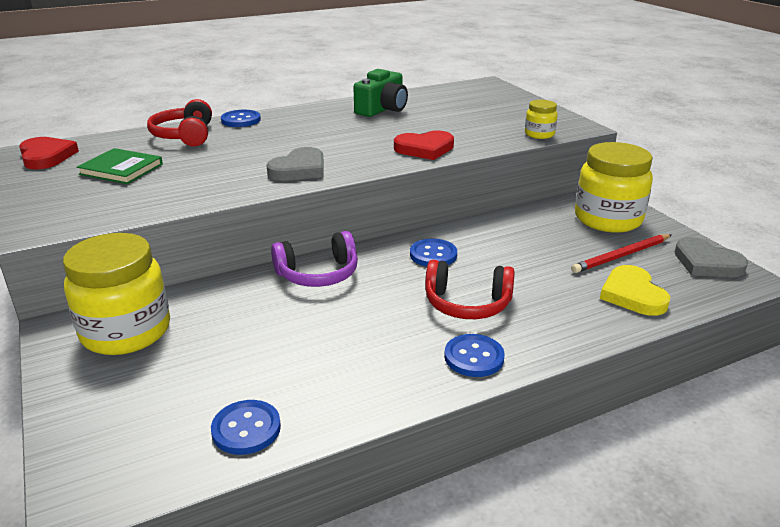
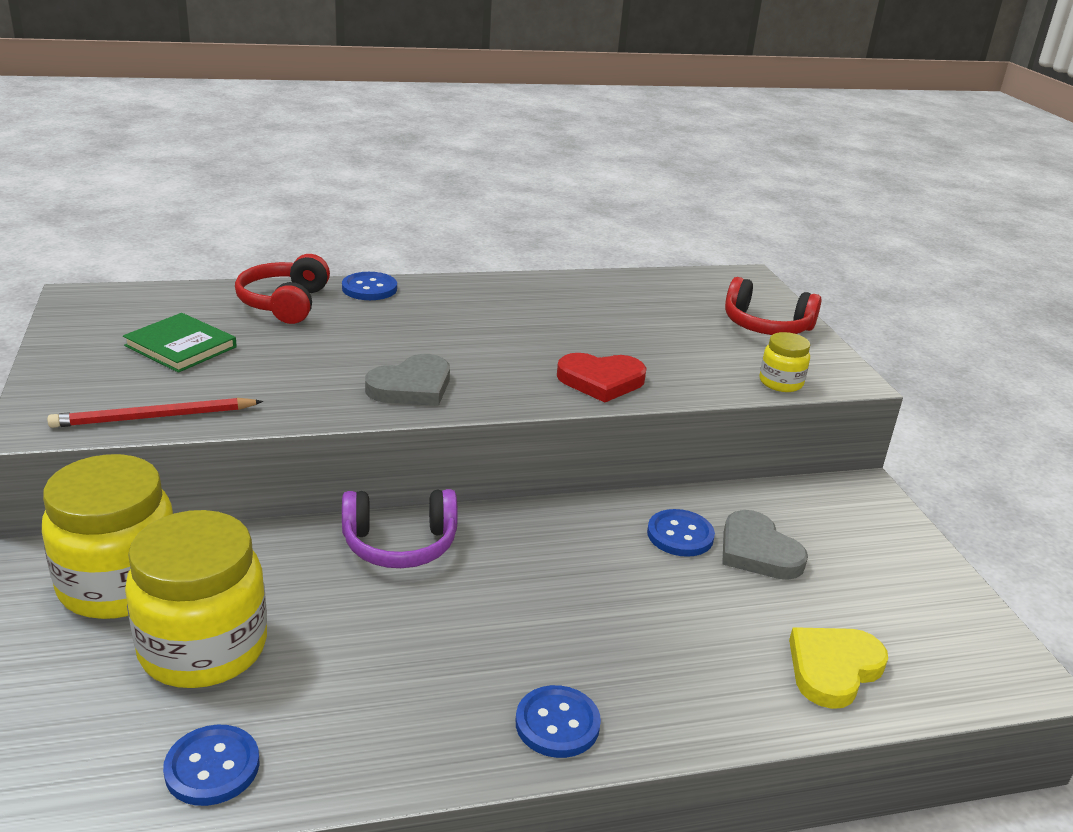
camera: 10 degrees right, 0 degrees up
(46, 156) = (96, 309): red heart -> none
(382, 109) = (573, 300): green camera -> none
(433, 255) = (570, 543): blue button -> blue button (680, 535)
(467, 303) = (585, 634): red headphones -> red headphones (766, 326)
(608, 219) = (853, 531): yellow jar -> yellow jar (203, 648)
(621, 256) = (846, 599): red pencil -> red pencil (154, 417)
(632, 294) = (833, 669): yellow heart -> yellow heart turned 45 degrees clockwise
(706, 263) = (972, 637): grey heart -> grey heart (758, 551)

